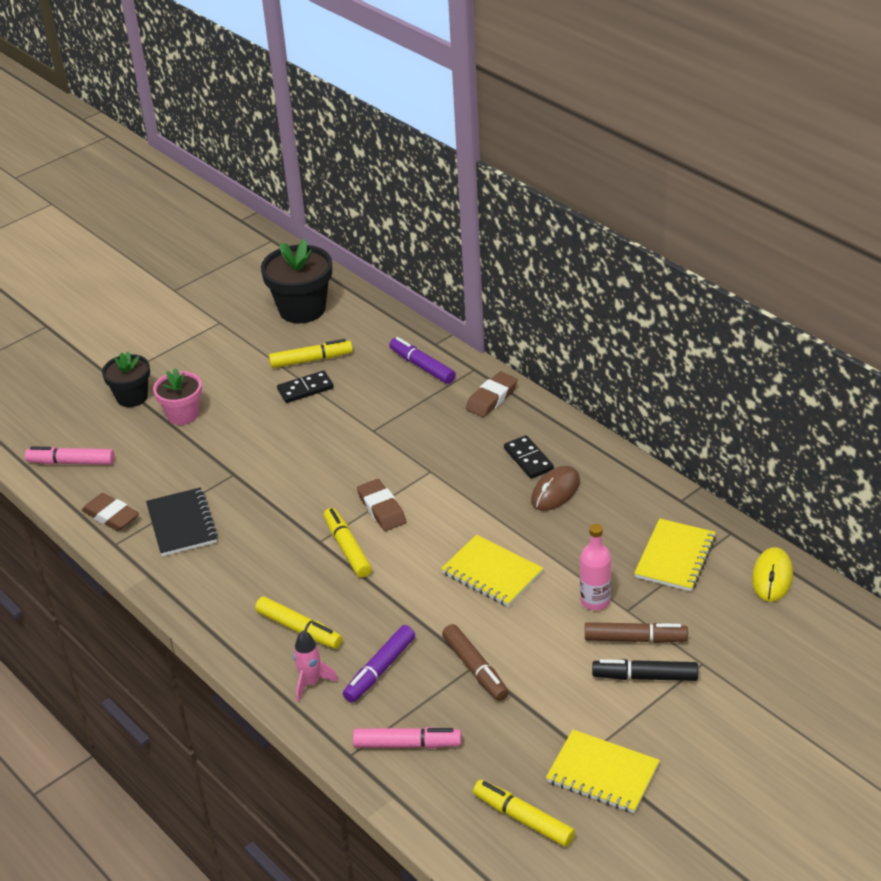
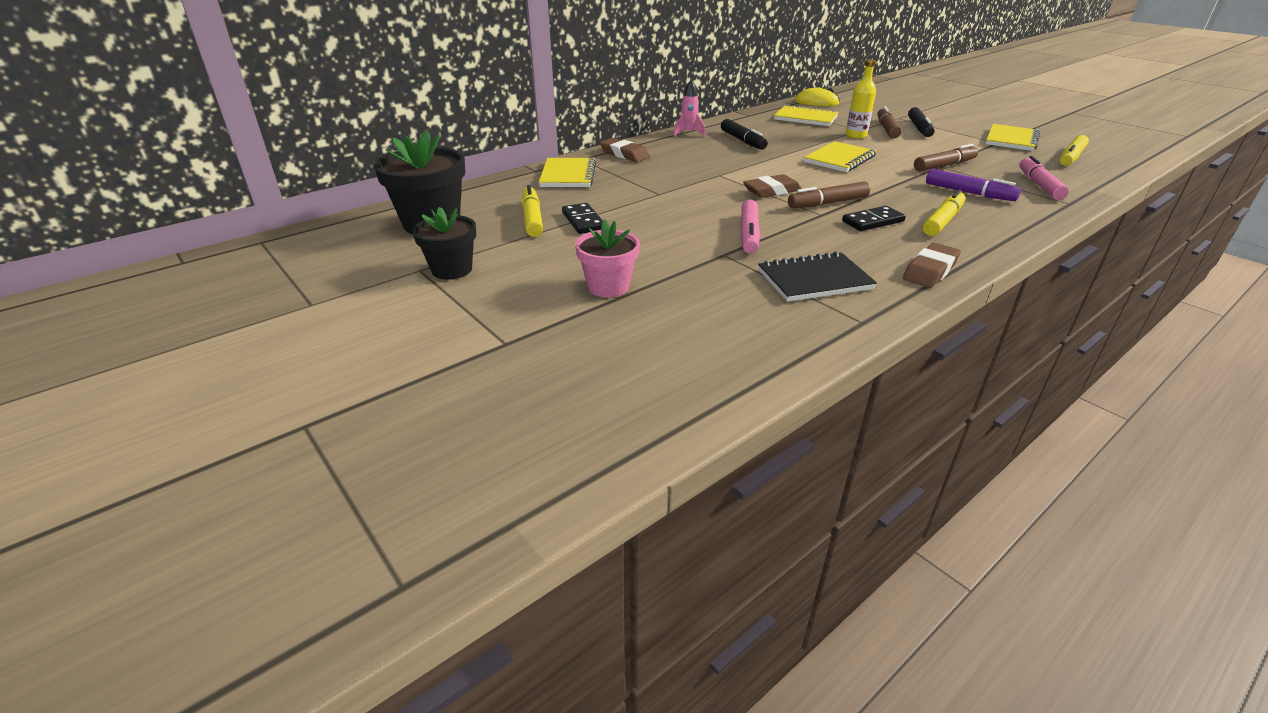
camera: 90 degrees left, 5 degrees down
(71, 462) = (699, 367): pink marker -> pink marker (749, 234)
(111, 516) = (810, 327): brown eraser -> brown eraser (930, 270)
(132, 397) = (557, 325): black flower pot -> black flower pot (452, 270)
(311, 683) = (1004, 216): pink rocket -> pink rocket (688, 133)
(347, 548) = (827, 203): yellow marker -> brown marker
(422, 366) = (568, 175): purple marker -> yellow notebook
(528, 459) = (705, 146): black domino -> black domino (872, 221)
(555, 491) = (742, 141): brown mouse -> black marker
(595, 601) = (856, 136): pink bottle -> yellow bottle

